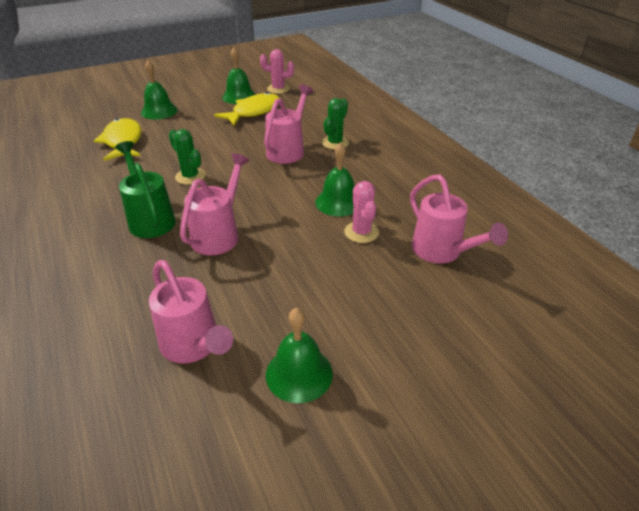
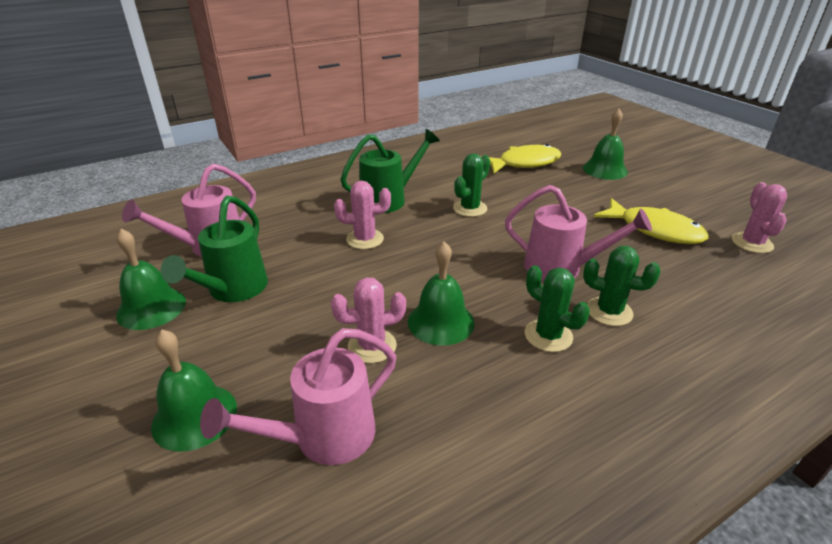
camera: 85 degrees right, 5 degrees down
(219, 234) = (365, 239): pink watering can -> pink cactus
(239, 96) = (692, 214): green bell -> green bell (194, 416)
(280, 315) = (233, 290): none -> green watering can
(355, 165) = (548, 336): none -> green cactus

